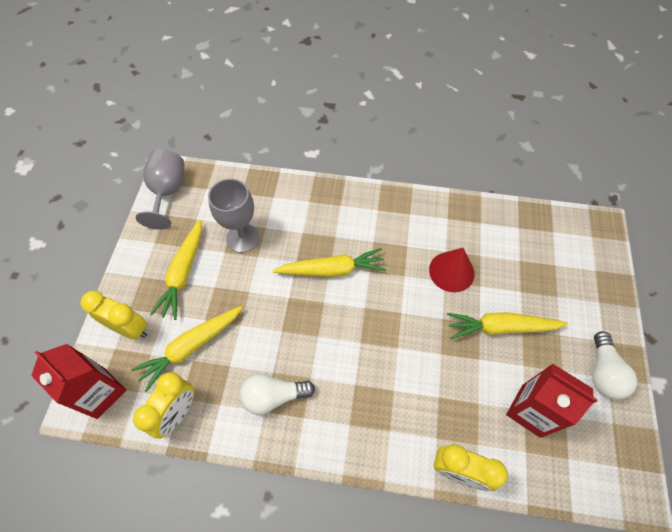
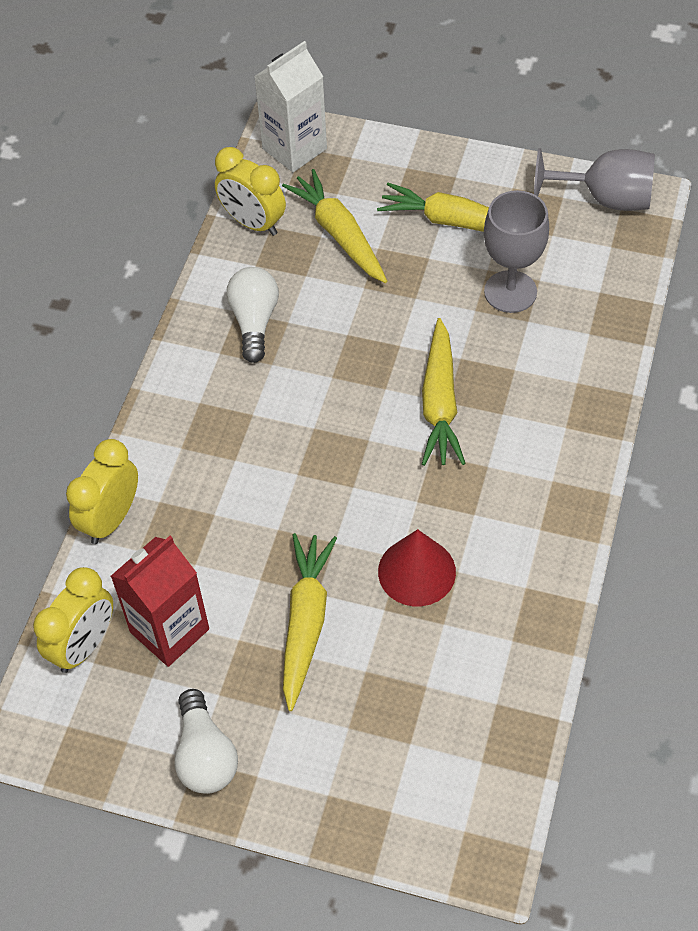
camera: 100 degrees right, 5 degrees down
(100, 392) = (294, 149): red carton -> white carton
(129, 328) = (377, 169): yellow clock -> yellow clock (84, 646)
(603, 372) = (205, 755): white light bulb -> white light bulb turned 120 degrees counterclockwise

